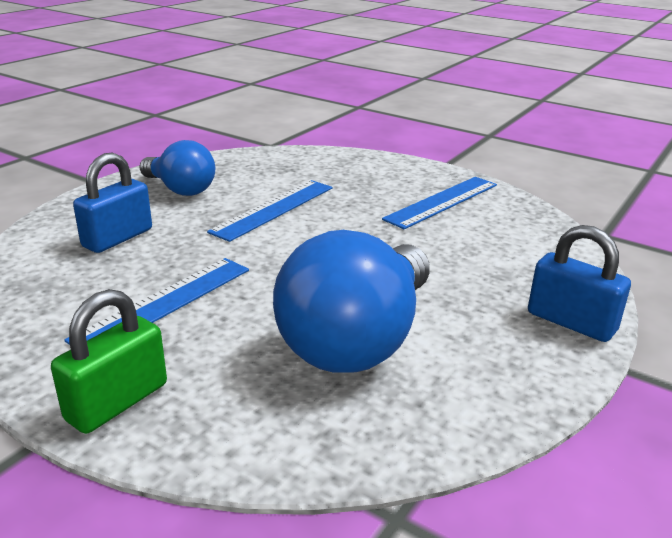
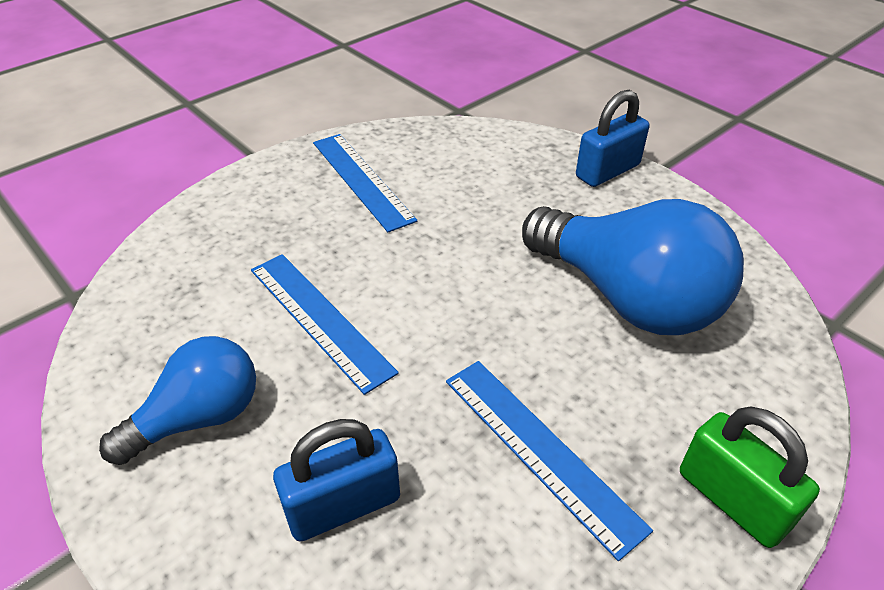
camera: 75 degrees left, 15 degrees up
(117, 238) = (343, 505): blue padlock -> blue padlock turned 75 degrees counterclockwise

